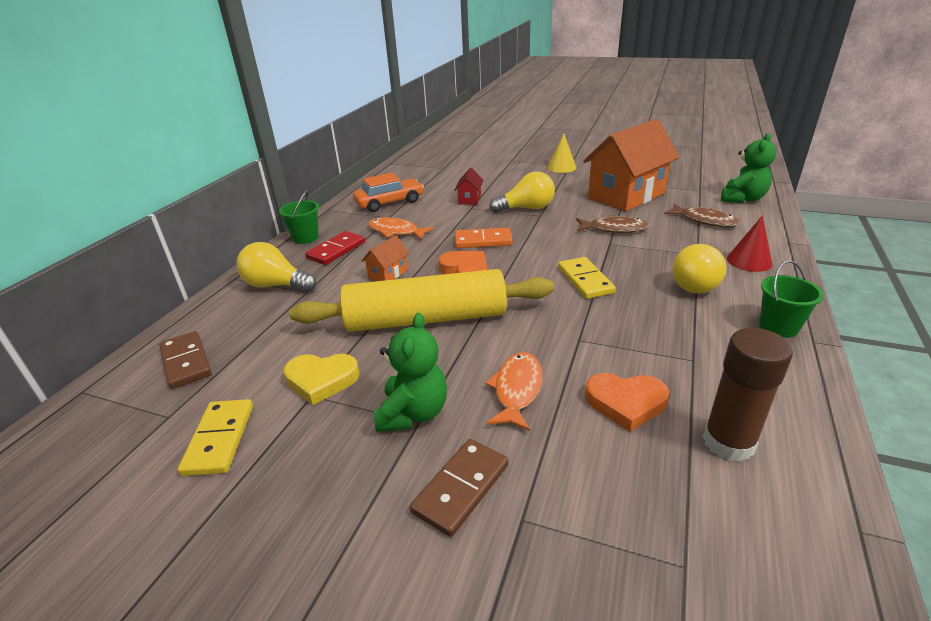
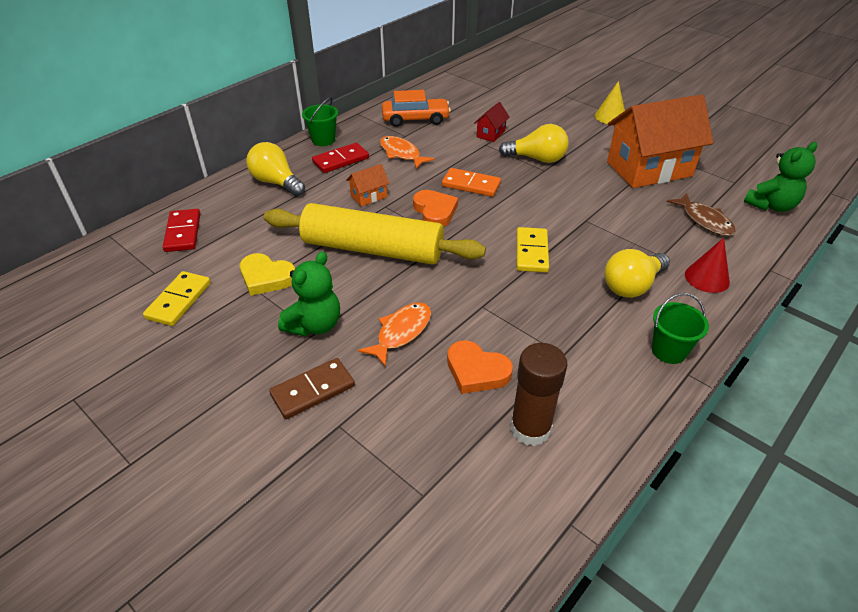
camera: 20 degrees right, 10 degrees up
(186, 362) = (183, 232): brown domino -> red domino
(614, 229) = (603, 205): brown fish -> none

